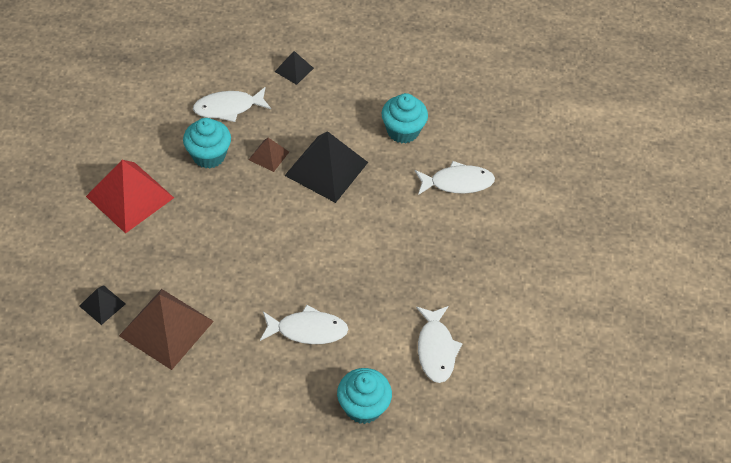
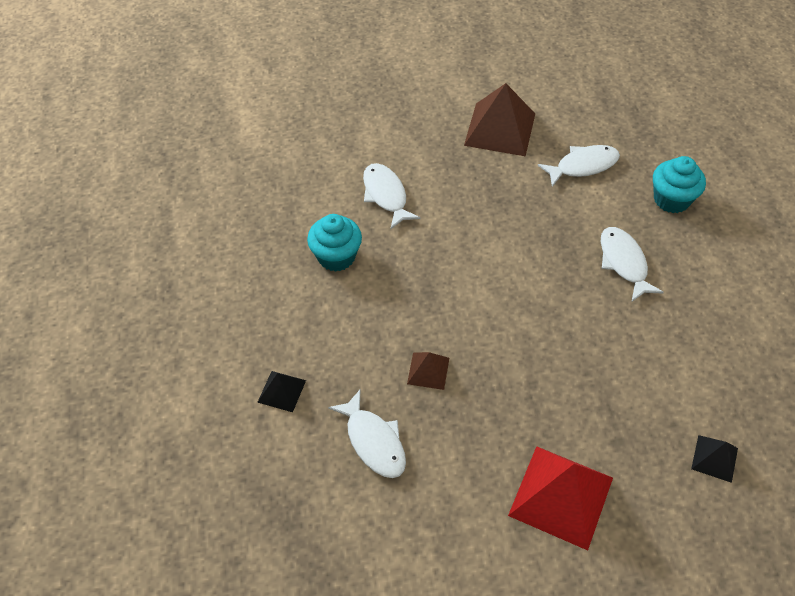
camera: 105 degrees left, 0 degrees up
(166, 328) = (700, 383): brown pyramid -> brown pyramid (500, 129)
(209, 155) = (457, 433): turquoise cupcake -> none
(326, 168) = (420, 309): black pyramid -> none

